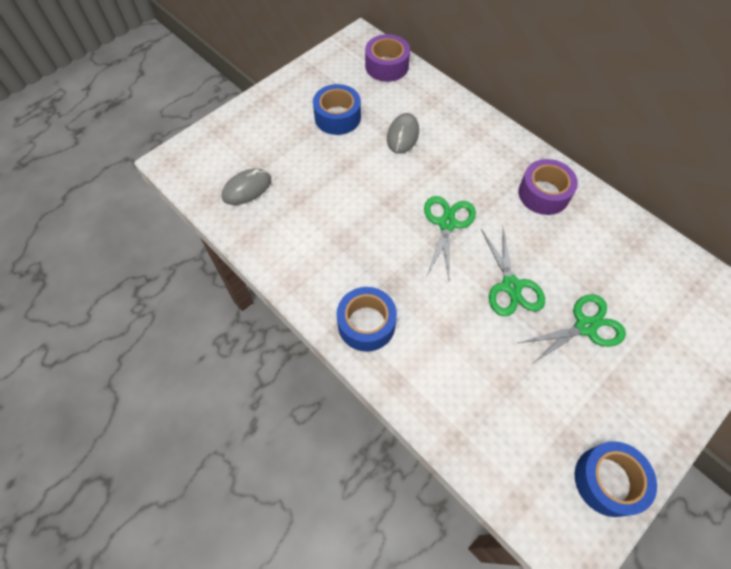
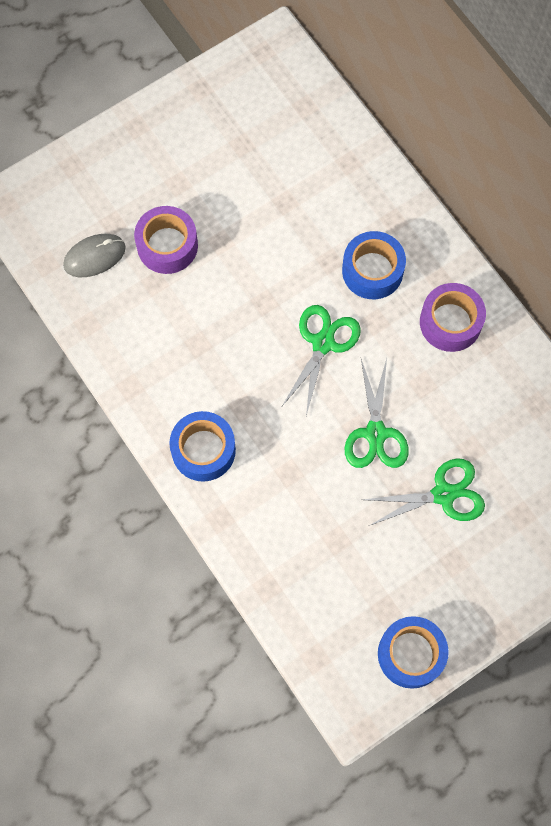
camera: 10 degrees right, 10 degrees up
(337, 117) = (222, 169): blue tape -> blue tape (372, 271)
(386, 66) = (302, 97): purple tape -> purple tape (167, 245)
(402, 135) = (298, 210): grey mouse -> none

